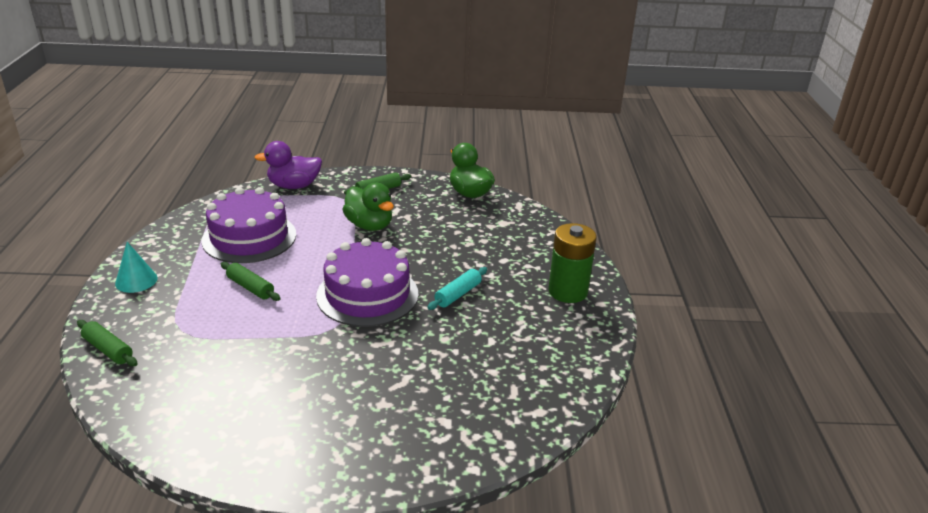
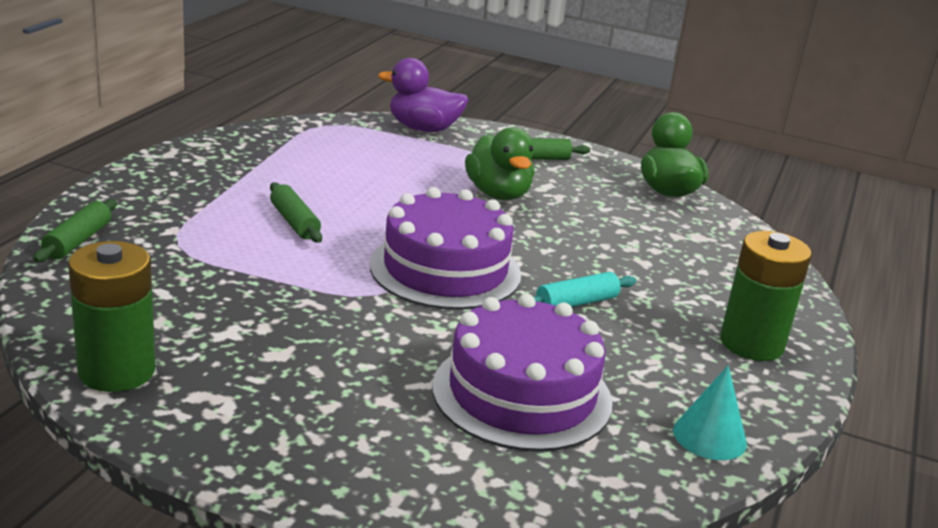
camera: 20 degrees right, 5 degrees down
(108, 349) = (78, 241): green rolling pin -> green rolling pin turned 45 degrees clockwise
(136, 280) = (160, 180): turquoise cone -> turquoise cone (709, 436)
(200, 443) = (117, 371): none -> green battery
(249, 237) = (329, 169): purple cake -> purple cake (522, 394)

